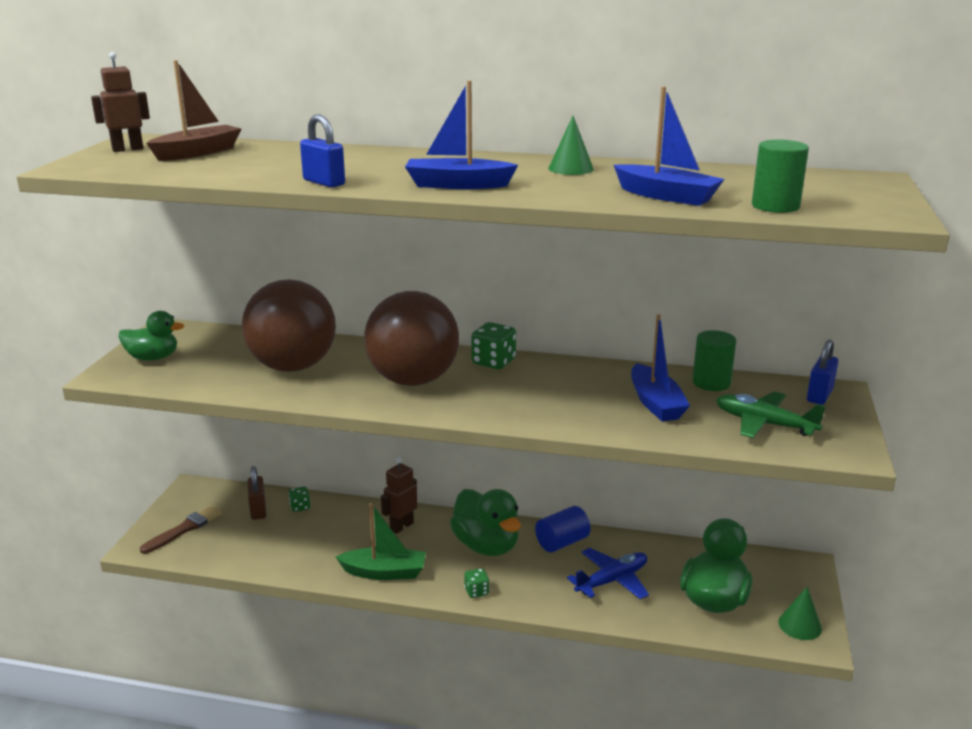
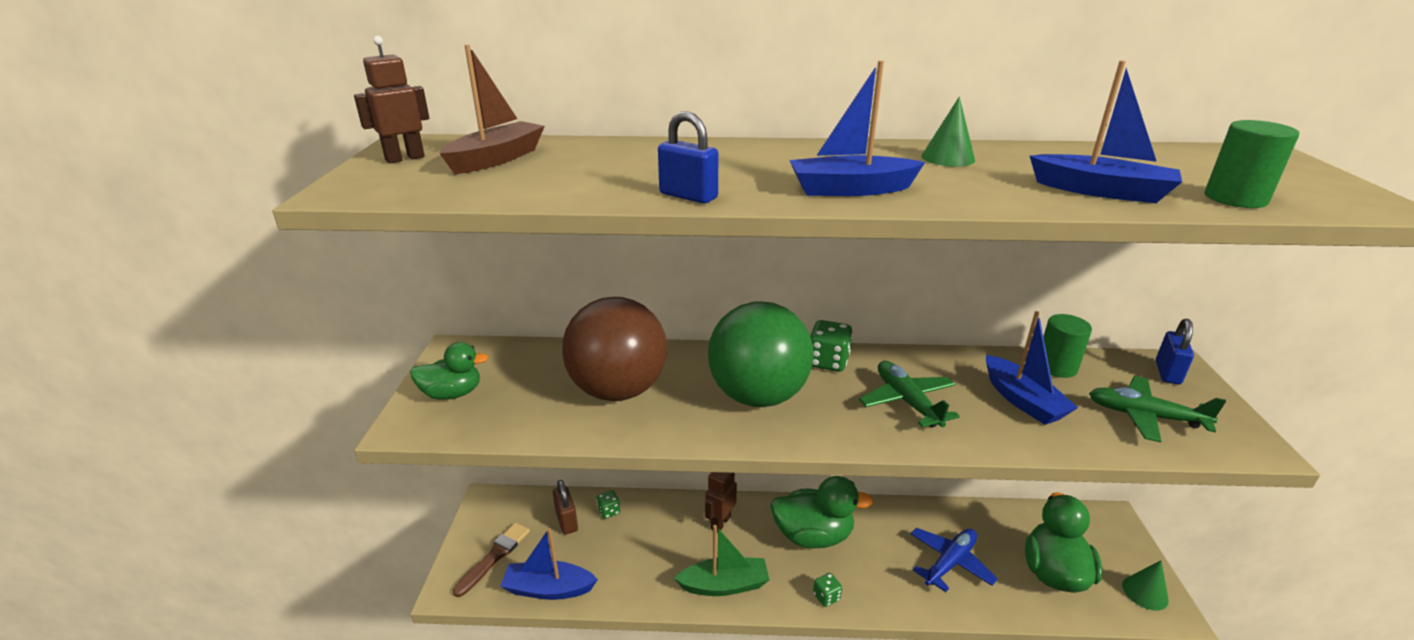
camera: 10 degrees left, 5 degrees up
(224, 557) = (548, 589): none -> blue boat
(413, 380) = (758, 396): brown ball -> green ball
(486, 546) = (813, 536): green duck -> green duck turned 45 degrees counterclockwise
(546, 395) = (907, 401): none -> green plane
(562, 542) = (882, 521): blue cylinder -> none

